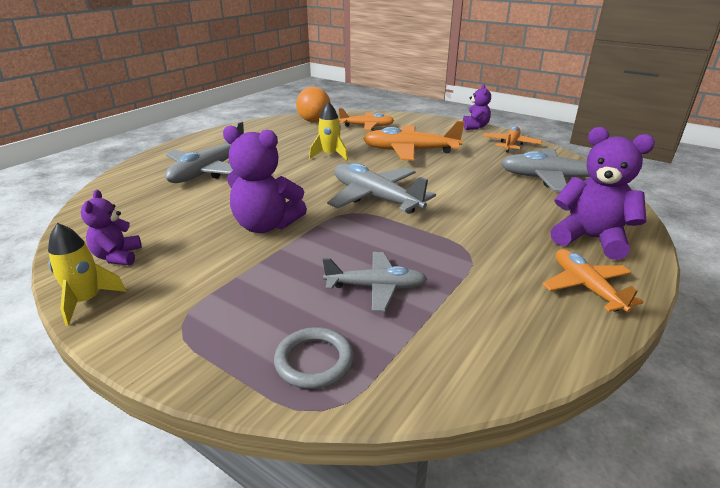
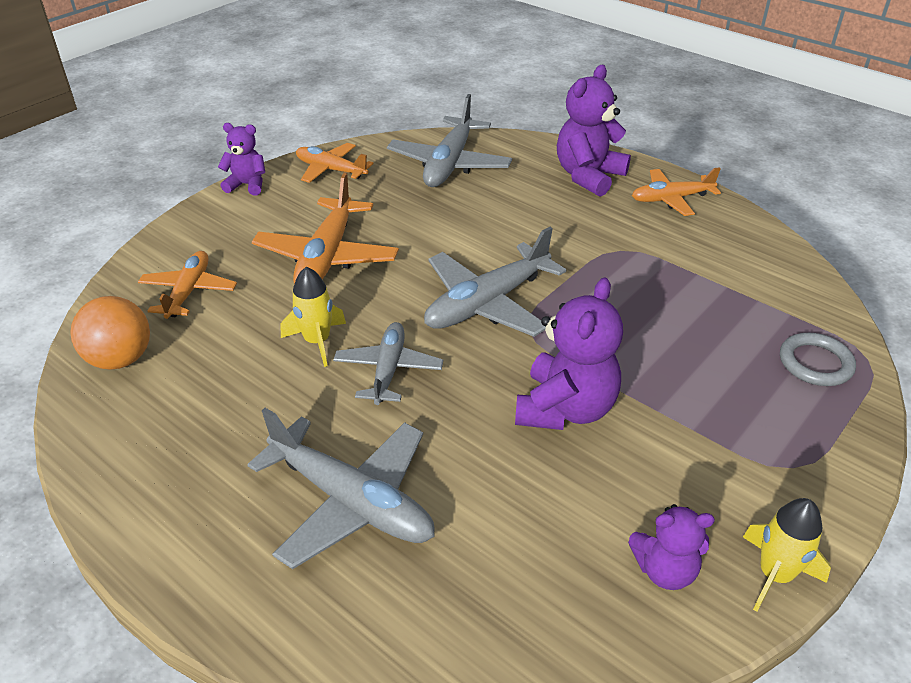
camera: 85 degrees left, 10 degrees up
(376, 287) = (695, 318): grey plane -> grey plane (388, 370)

